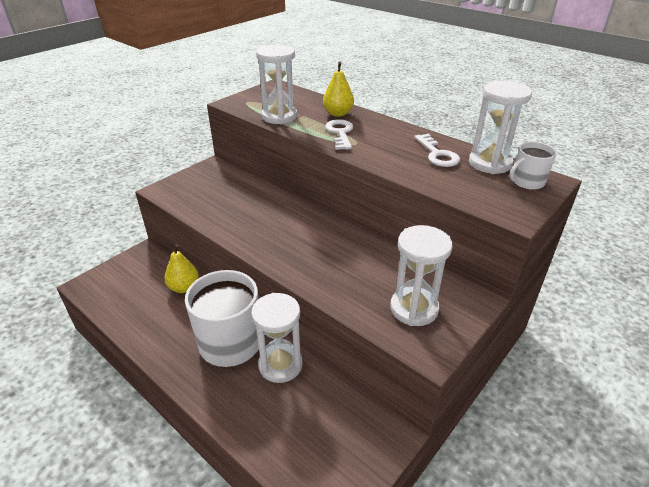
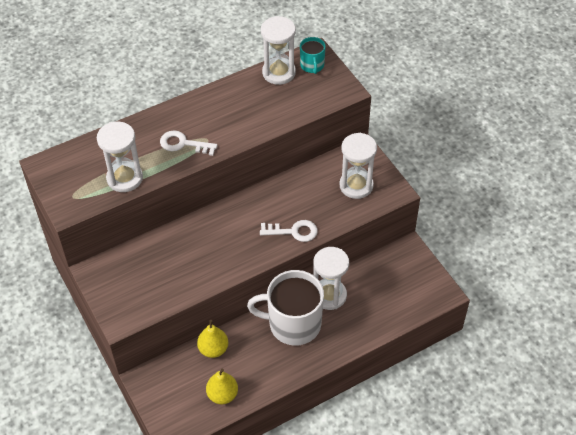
camera: 70 degrees left, 15 degrees up
(338, 114) = (143, 134): yellow pear -> yellow pear (222, 395)
(437, 154) = (251, 96): white key -> white key (293, 231)
(527, 182) = (312, 65): white mug -> turquoise mug

